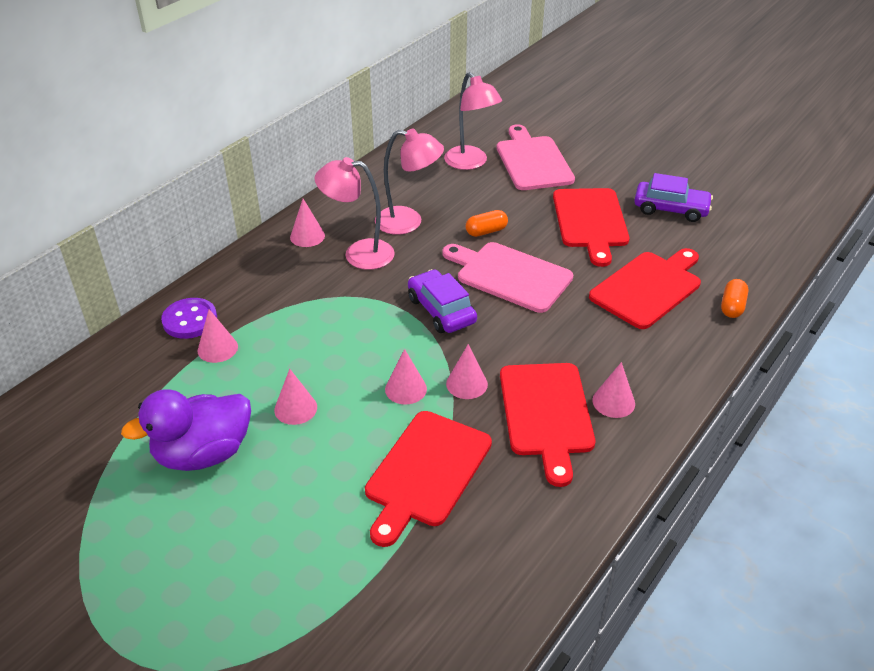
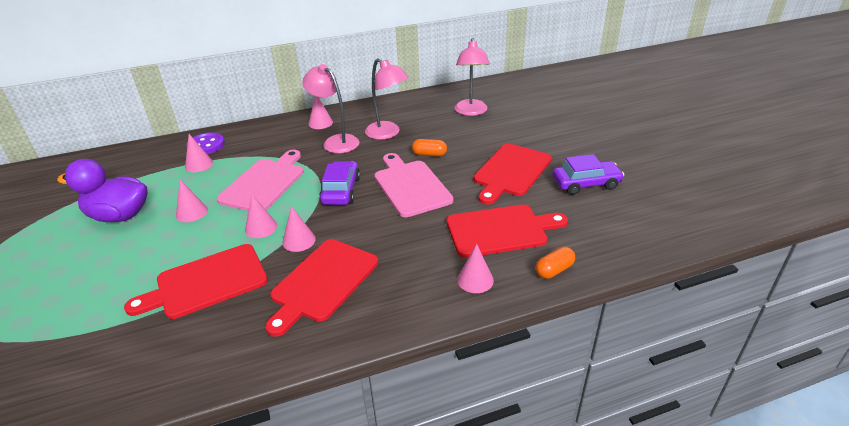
camera: 35 degrees right, 5 degrees down
(533, 161) = (516, 122): pink cutting board -> pink cutting board (264, 183)
(613, 402) = (377, 296): pink cone -> pink cone (475, 280)
(671, 209) = (586, 184): purple car -> purple car turned 60 degrees counterclockwise

